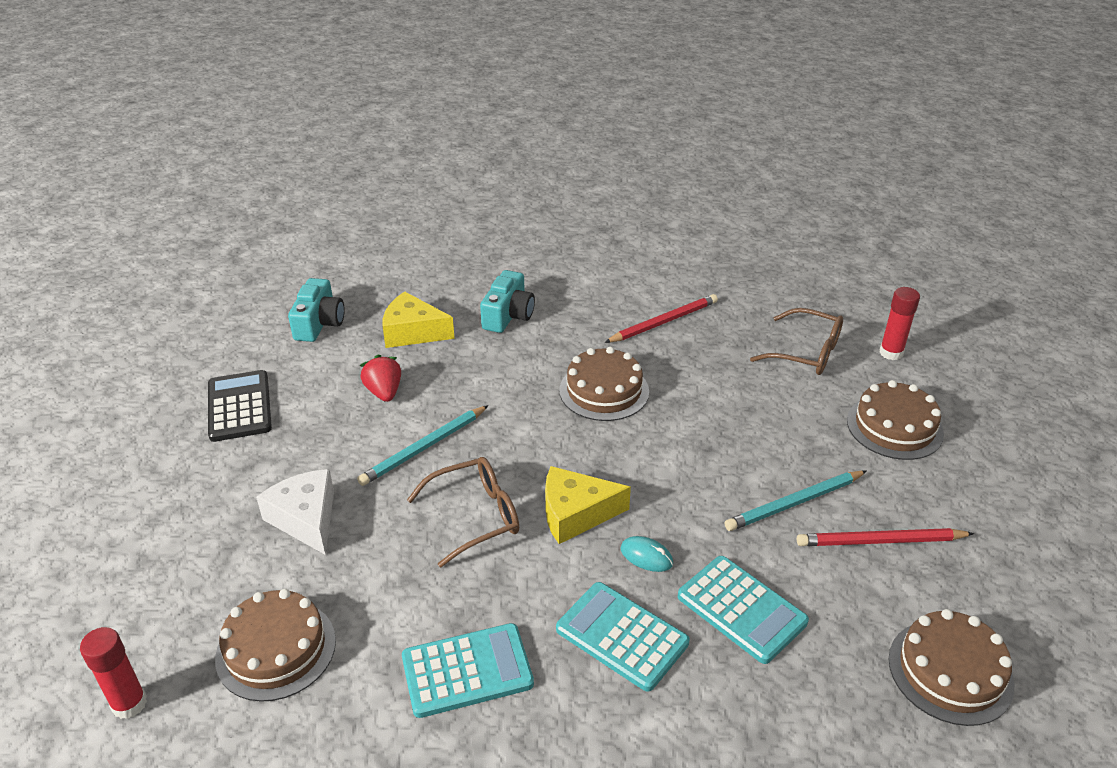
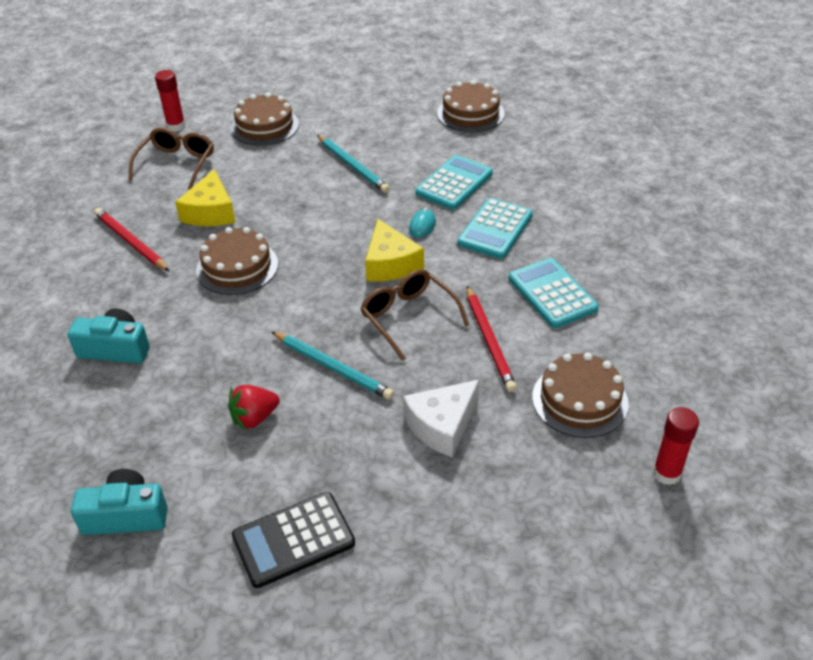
camera: 100 degrees left, 5 degrees up
(412, 332) = (146, 420): yellow cheese -> yellow cheese (210, 212)
(880, 541) = (379, 133): red pencil -> red pencil (489, 341)

